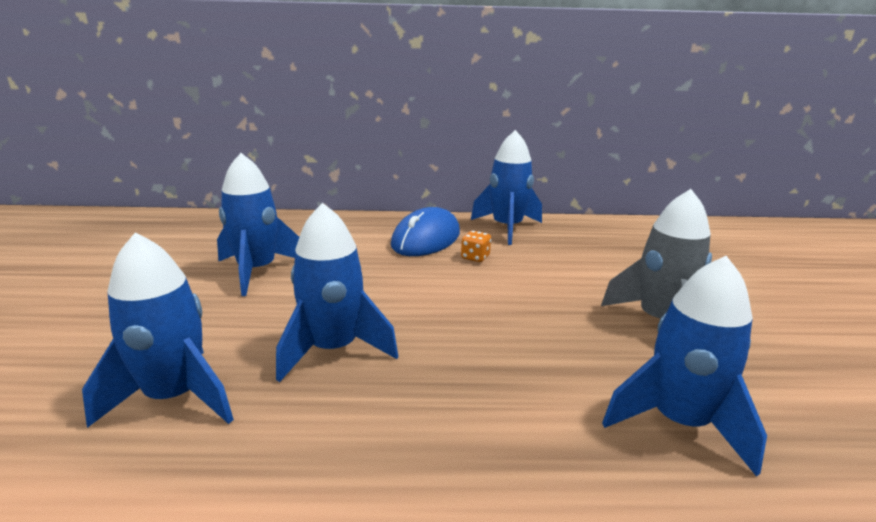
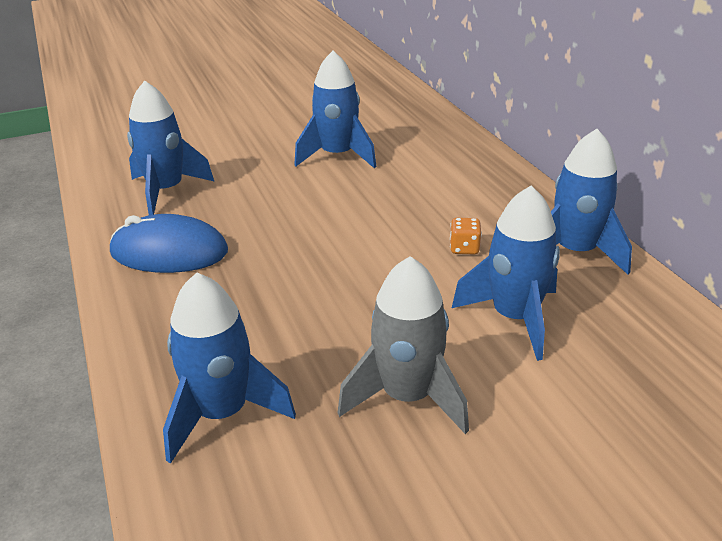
camera: 70 degrees right, 10 degrees up
(333, 349) = (243, 224): blue rocket -> blue rocket (514, 318)
(426, 239) = (483, 209): blue mouse -> blue mouse (169, 252)

